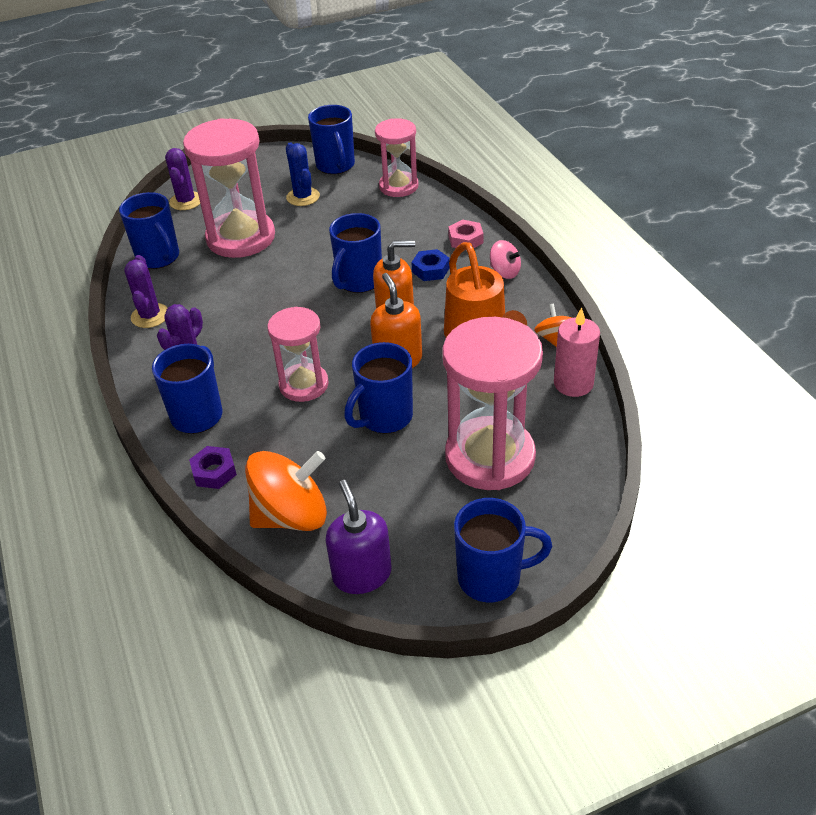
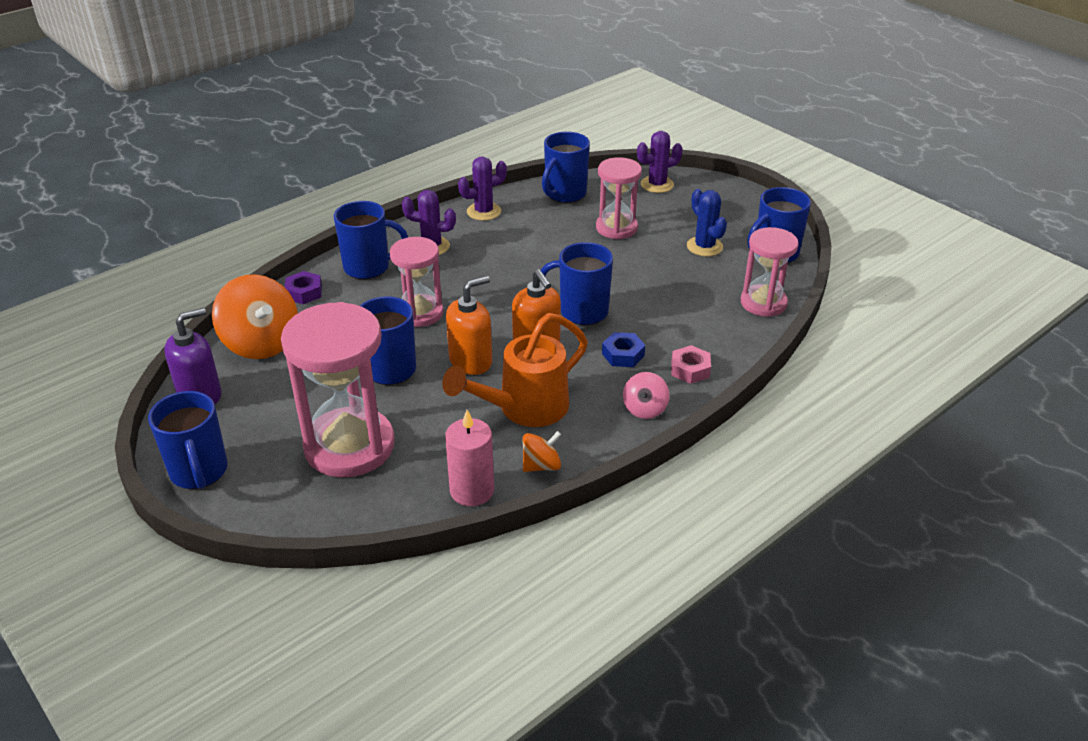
camera: 70 degrees right, 5 degrees down
(241, 238) = (616, 228): pink hourglass -> pink hourglass, size x0.60
(303, 197) = (704, 246): blue cactus -> blue cactus turned 75 degrees counterclockwise

